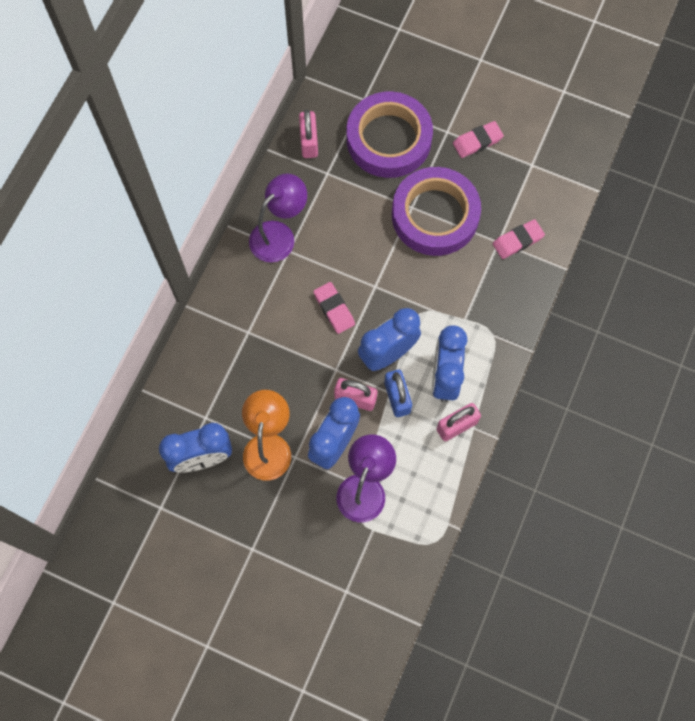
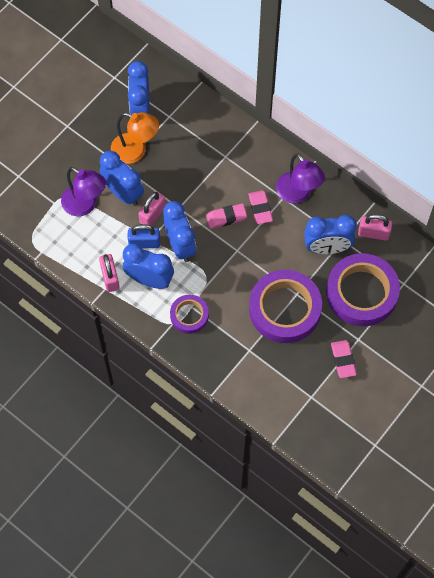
camera: 105 degrees right, 5 degrees down
(342, 187) = (327, 248): none -> blue clock
(477, 318) = (189, 315): none -> purple tape
(517, 241) = (246, 365): pink eraser -> pink eraser (260, 208)

